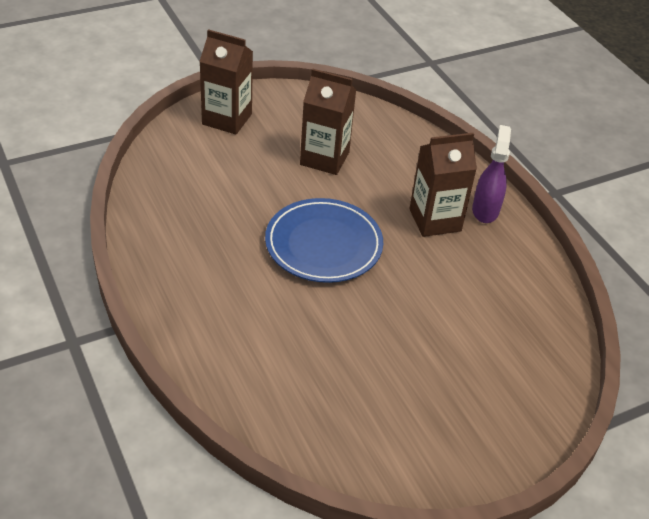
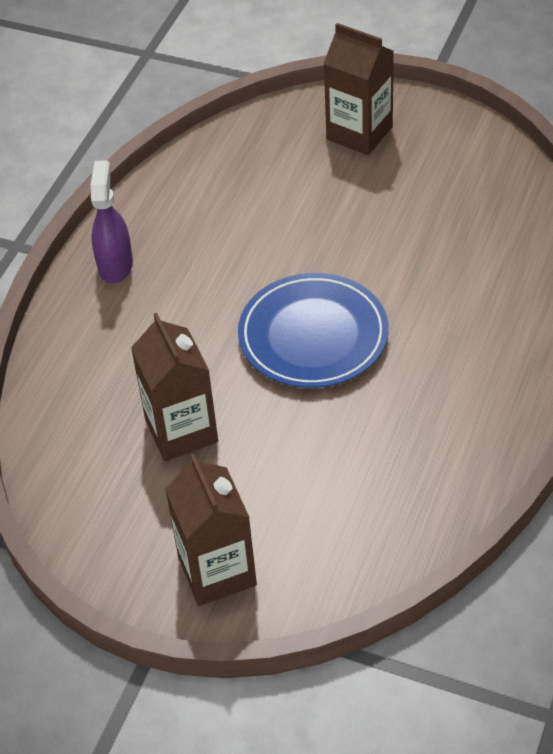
camera: 125 degrees left, 5 degrees up
(435, 220) = (176, 288): brown carton -> brown carton (359, 133)
(485, 210) = (115, 265): purple spray bottle -> purple spray bottle turned 120 degrees clockwise

